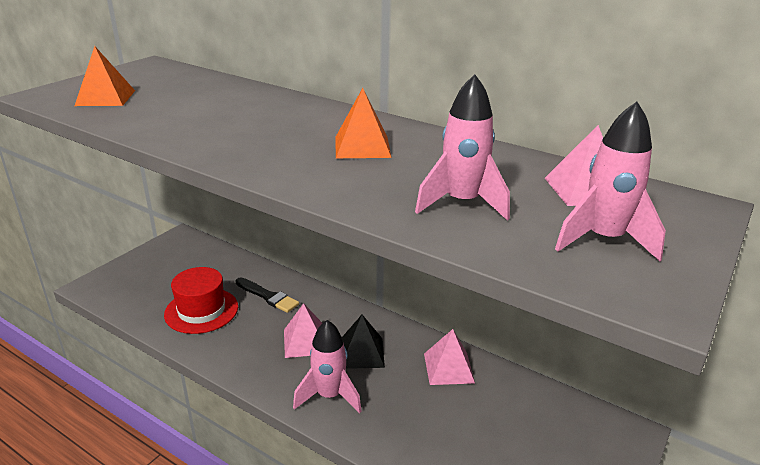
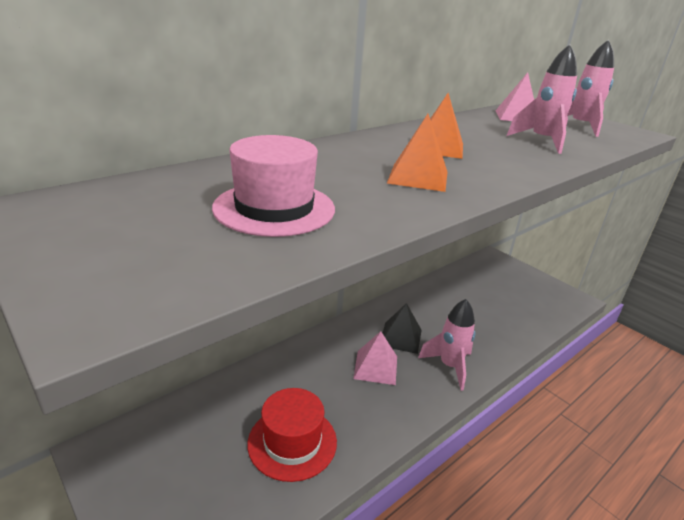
camera: 75 degrees left, 0 degrees up
(105, 98) = (186, 250): orange pyramid -> orange pyramid (418, 177)
(170, 107) = (274, 208): none -> pink hat
(268, 296) = (292, 381): black brush -> none
(448, 368) = (428, 300): pink pyramid -> none

